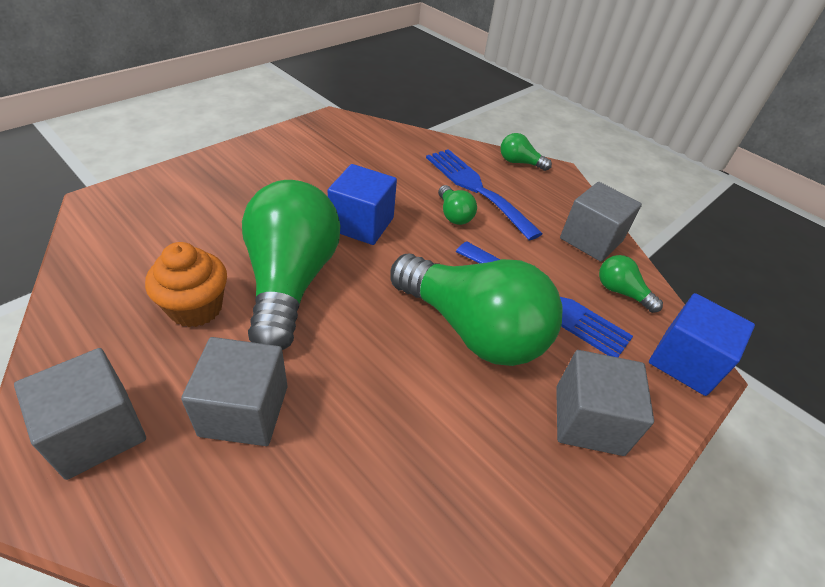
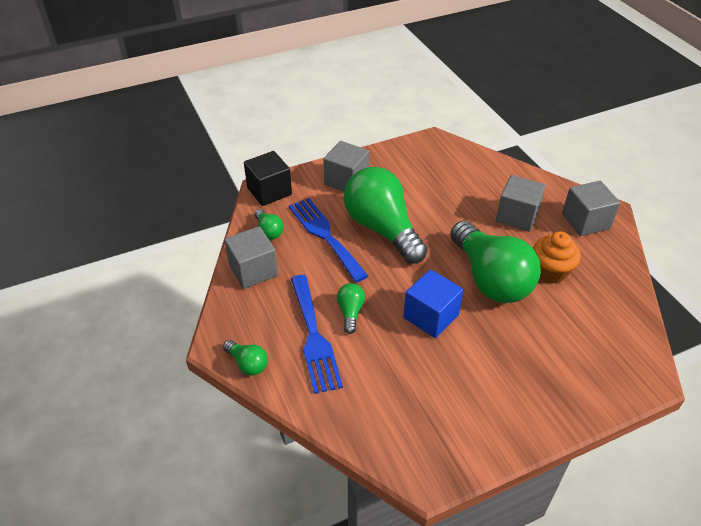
camera: 155 degrees left, 0 degrees up
(290, 281) = (490, 279): green light bulb -> green light bulb turned 45 degrees counterclockwise
(685, 362) = (269, 191): blue cube -> black cube

